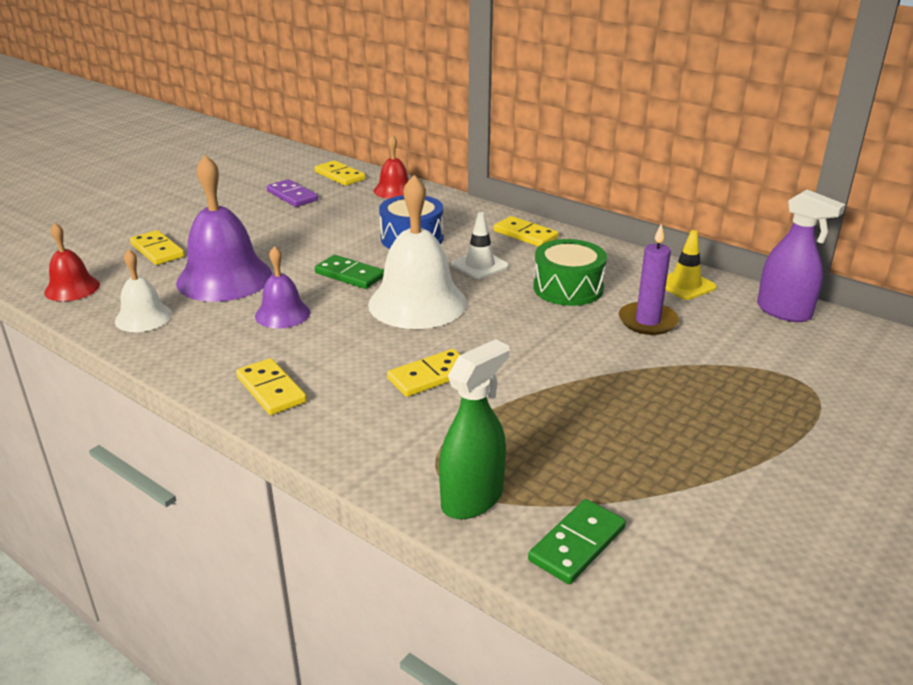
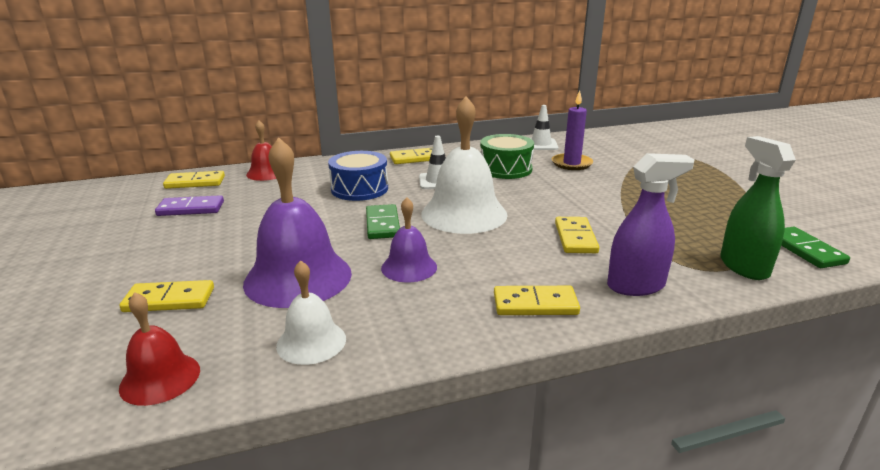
camera: 55 degrees left, 5 degrees down
(350, 275) = (382, 224): green domino -> green domino turned 75 degrees counterclockwise
(685, 285) = (540, 144): yellow traffic cone -> white traffic cone
(784, 312) = (595, 137): purple spray bottle -> purple spray bottle (636, 286)

